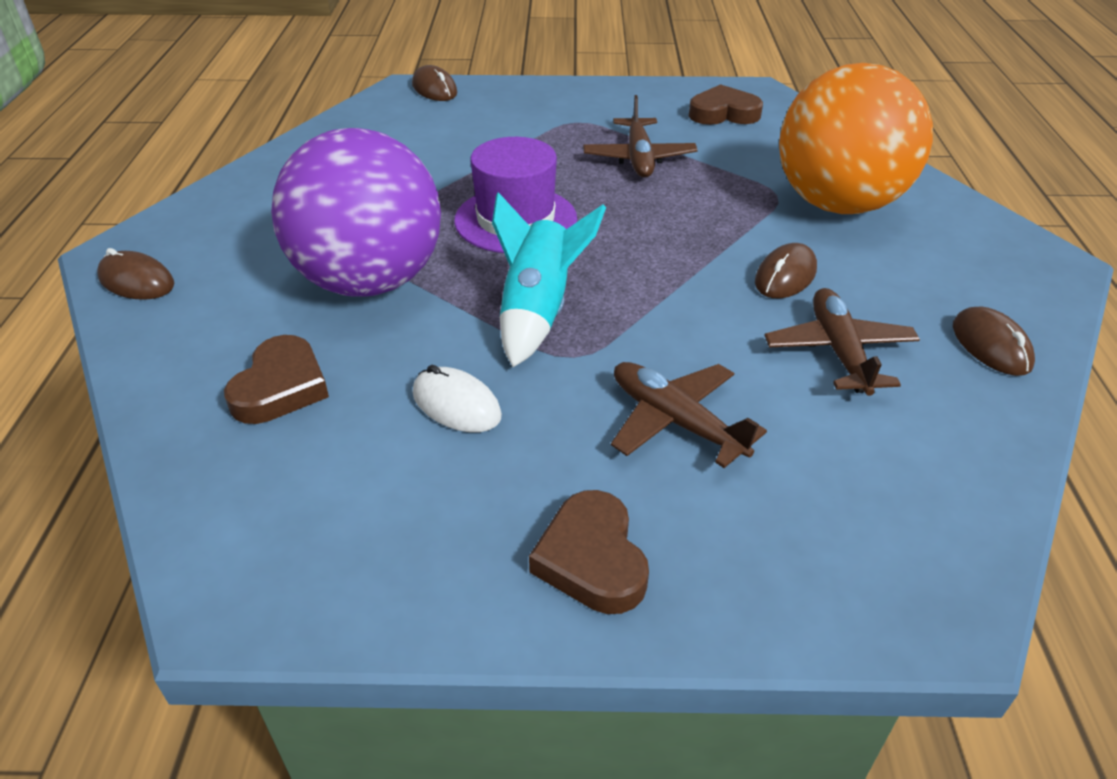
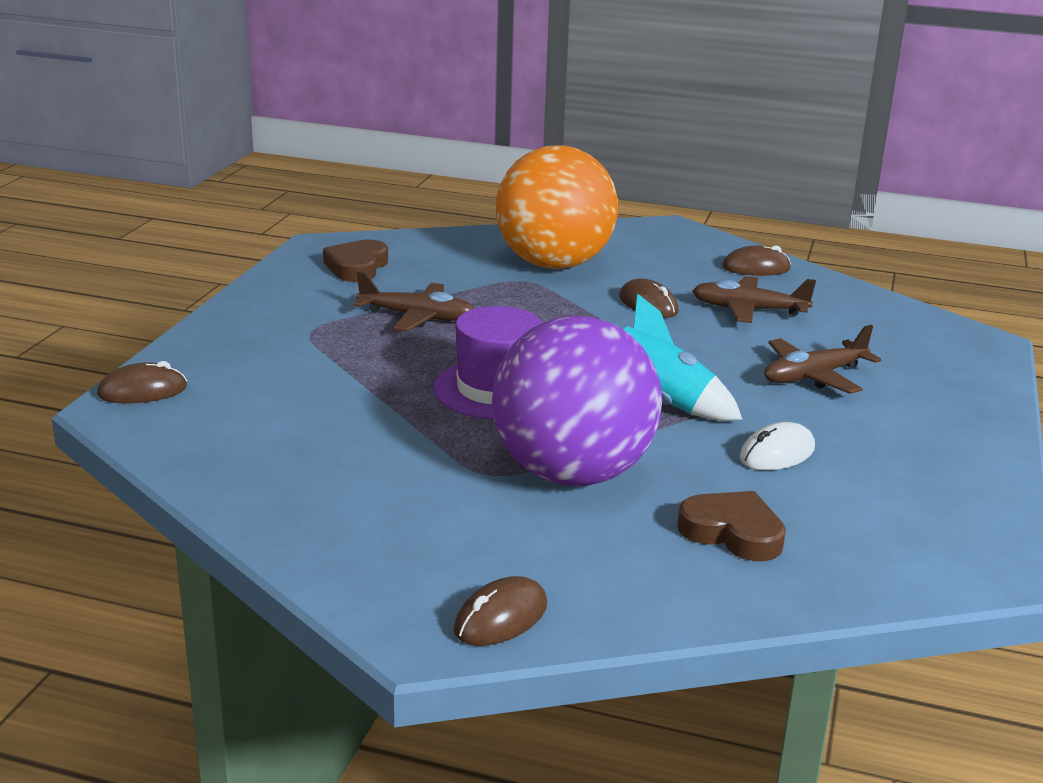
camera: 75 degrees left, 15 degrees down
(592, 559) = (946, 428): brown heart -> none

